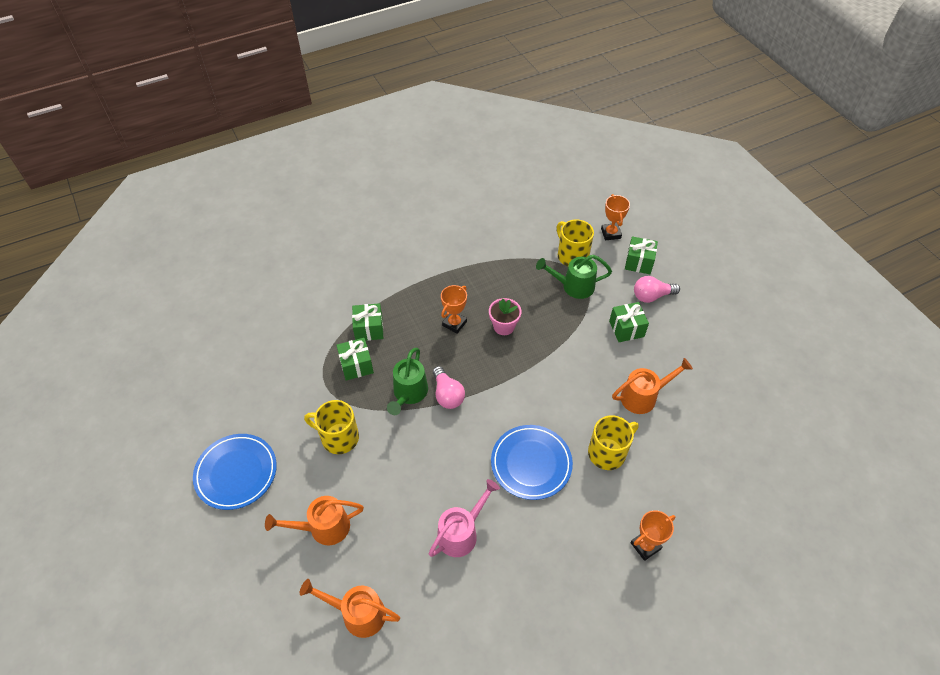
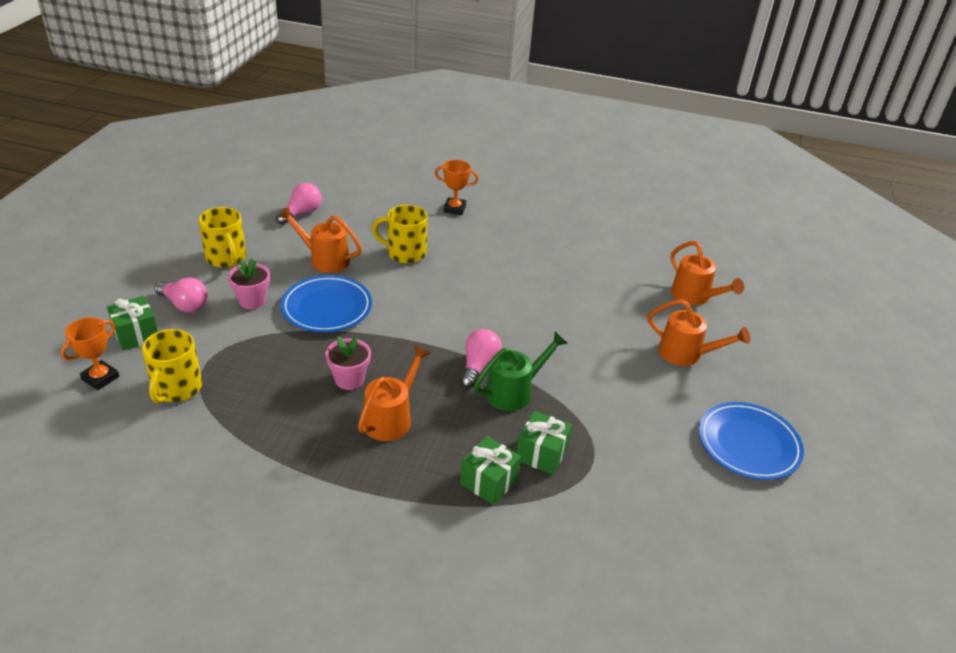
camera: 140 degrees left, 15 degrees down
(338, 437) = (619, 404): yellow mug -> yellow mug (226, 258)
(454, 323) = (392, 418): orange trophy -> orange watering can
(462, 532) = (572, 285): pink watering can -> none
(531, 463) = (470, 283): blue plate -> blue plate (327, 307)
(573, 286) = (229, 362): green watering can -> none
(626, 329) = (252, 301): green gift -> pink flower pot
(725, 425) = (301, 213): none -> pink light bulb

